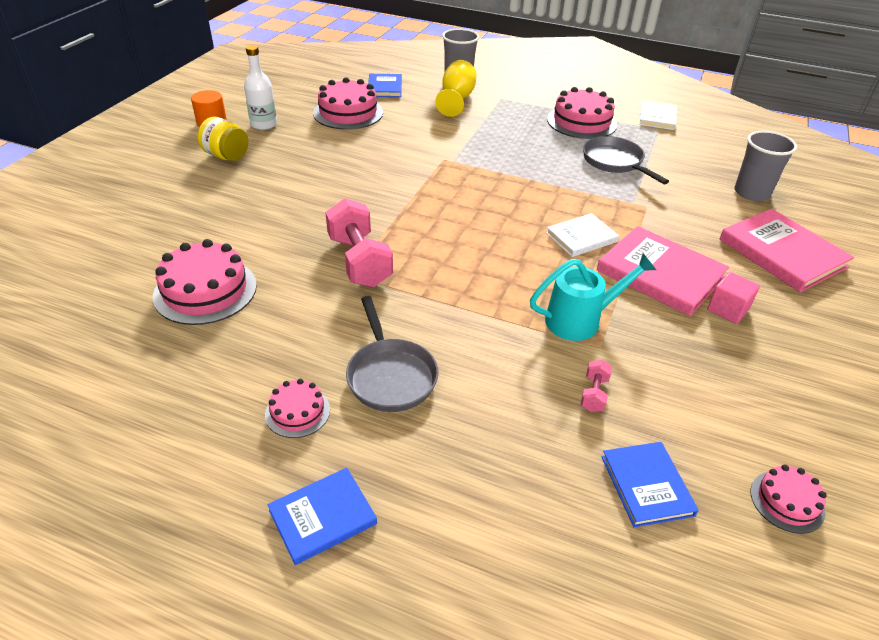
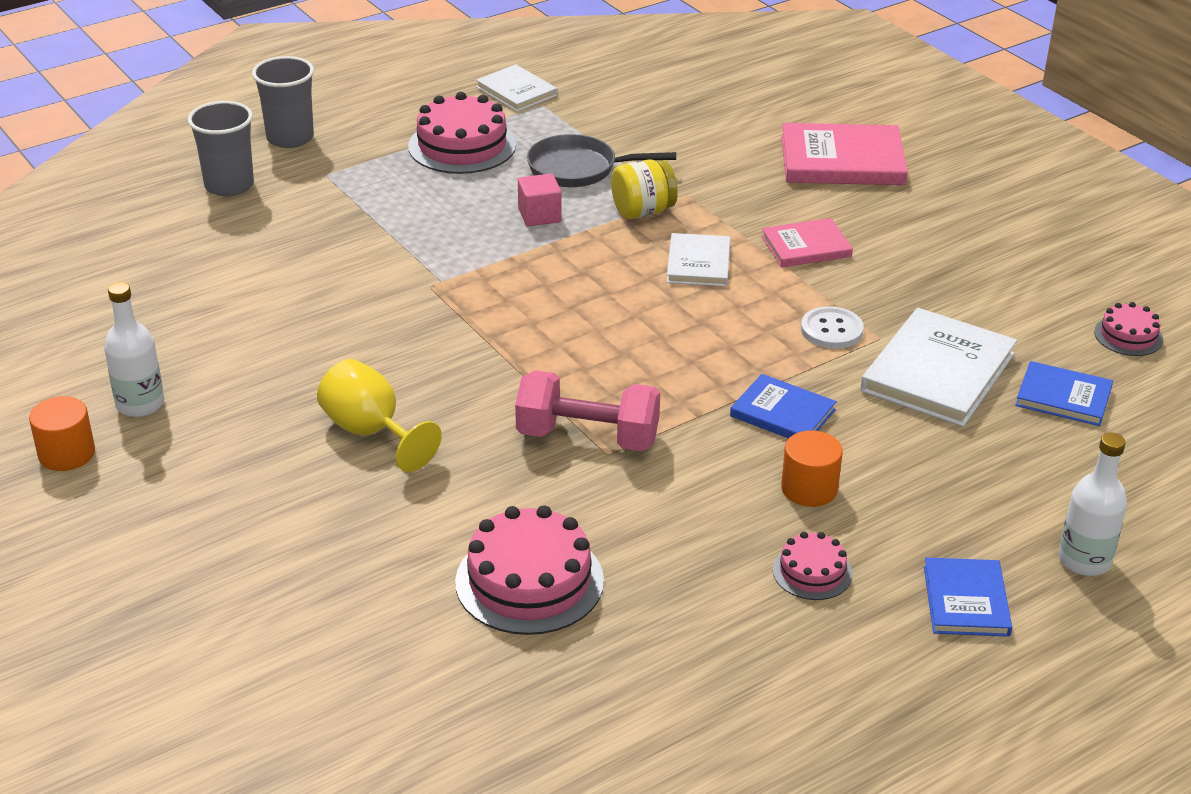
camera: 55 degrees left, 5 degrees down
(226, 156) = (197, 469): yellow jar -> yellow jar (643, 211)
(348, 113) = (202, 315): pink cake -> none
(385, 88) = (166, 254): blue book -> blue book (782, 413)
(390, 376) = (809, 489): grey pan -> orange cylinder
(434, 585) = (1084, 560): none -> white bottle
(456, 99) = (283, 210): yellow goblet -> yellow goblet (371, 432)
(581, 320) = (831, 330): turquoise watering can -> white button
(594, 394) = (938, 372): pink dumbbell -> white book
(660, 274) = (806, 246): pink book -> pink book, size x0.59
(728, 309) = (893, 237): pink cube -> pink cube (539, 215)
(751, 193) = (730, 119): grey cup -> grey cup (290, 138)

